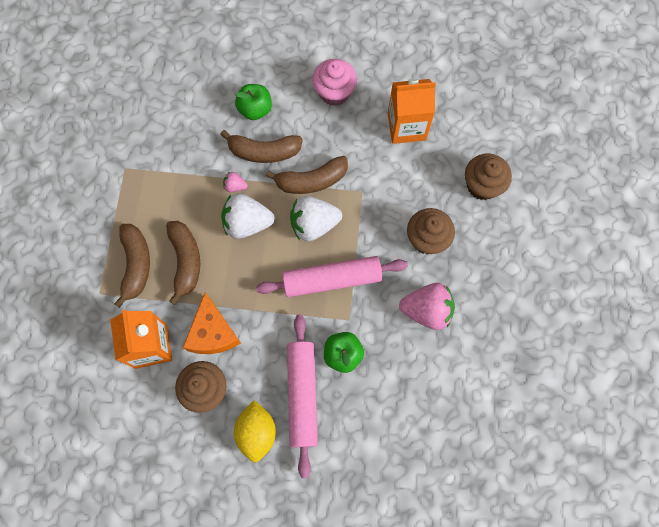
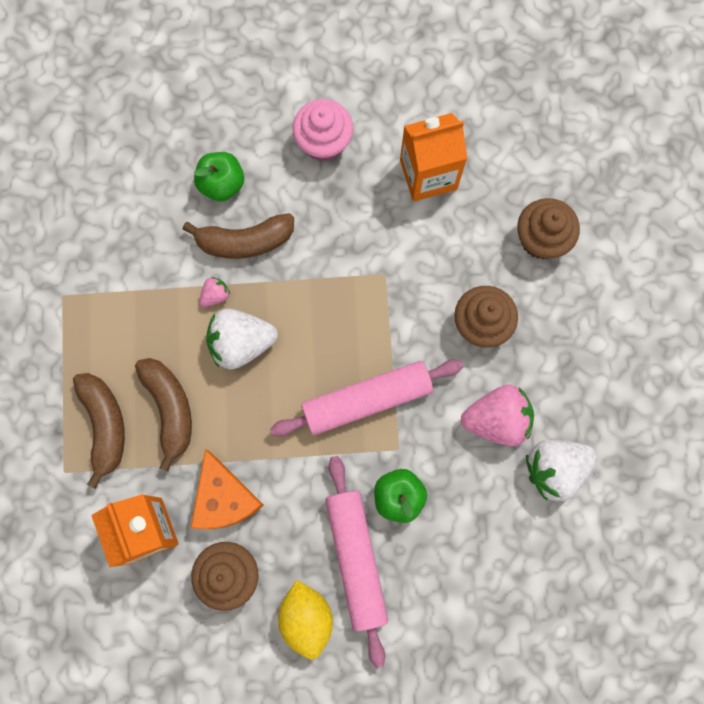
camera: 10 degrees left, 5 degrees up
(235, 186) = (215, 295): pink strawberry -> pink strawberry turned 135 degrees clockwise
(311, 181) = (315, 270): brown banana -> none
(314, 224) = (329, 330): white strawberry -> white strawberry (554, 469)

